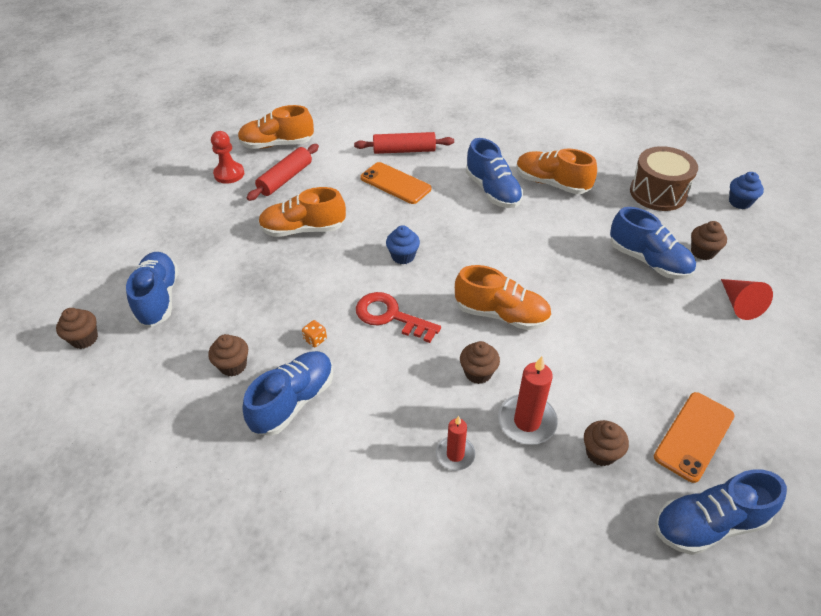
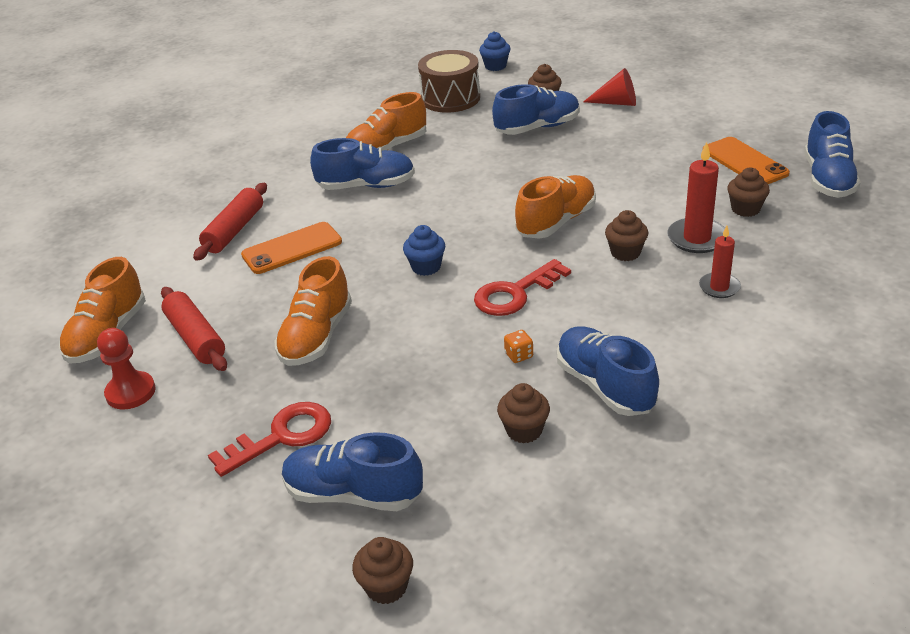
camera: 65 degrees left, 10 degrees down
(204, 249) = (282, 436): none -> red key

